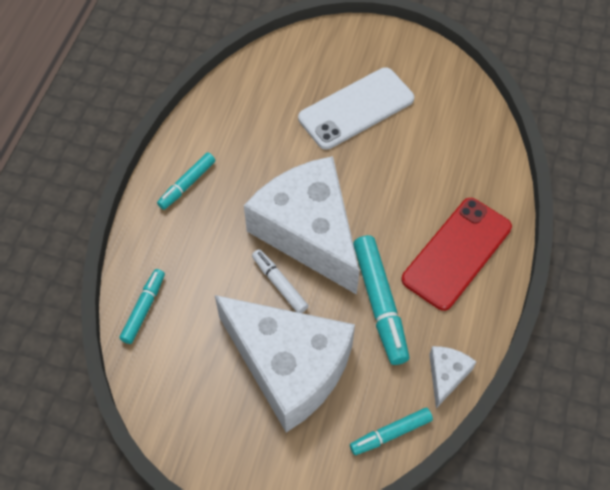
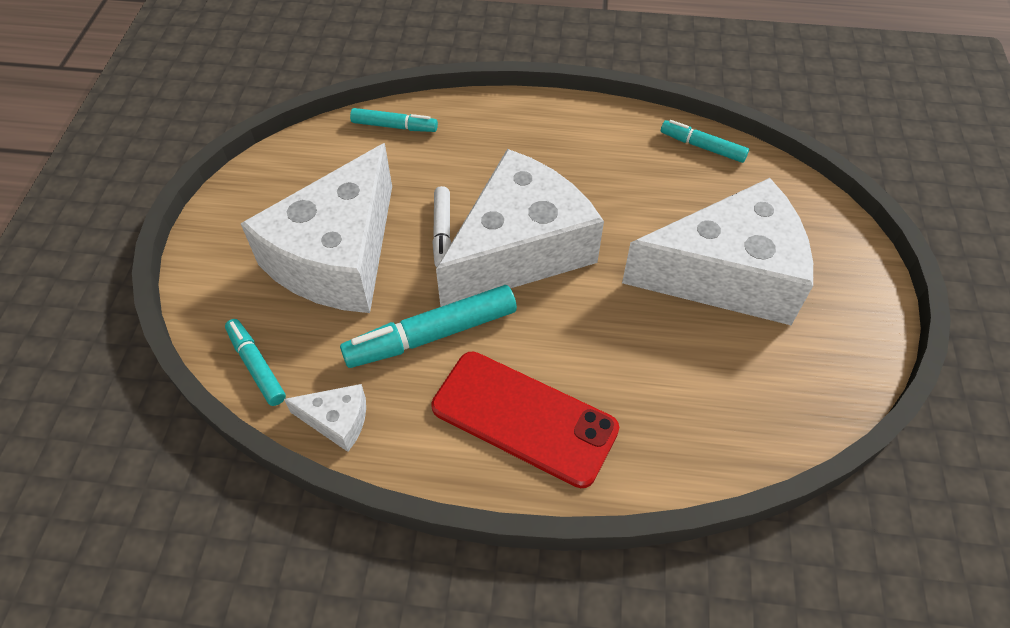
camera: 80 degrees right, 5 degrees down
(187, 184) = (556, 132): turquoise marker -> turquoise marker (702, 147)
(279, 284) = (442, 232): white marker -> white marker turned 135 degrees clockwise
(356, 109) = (727, 274): white phone -> white cheese

